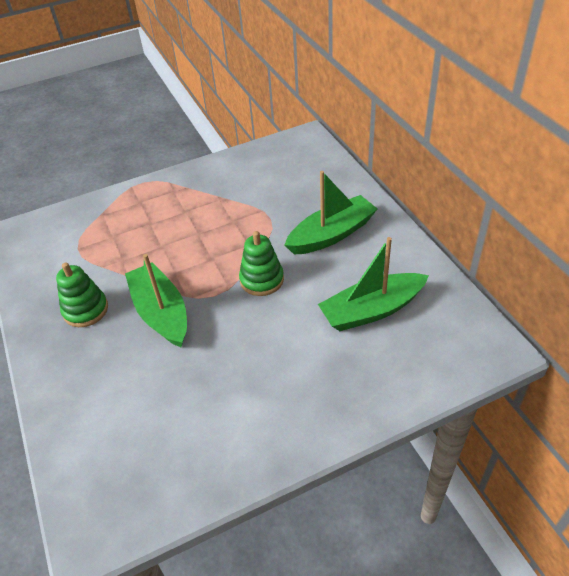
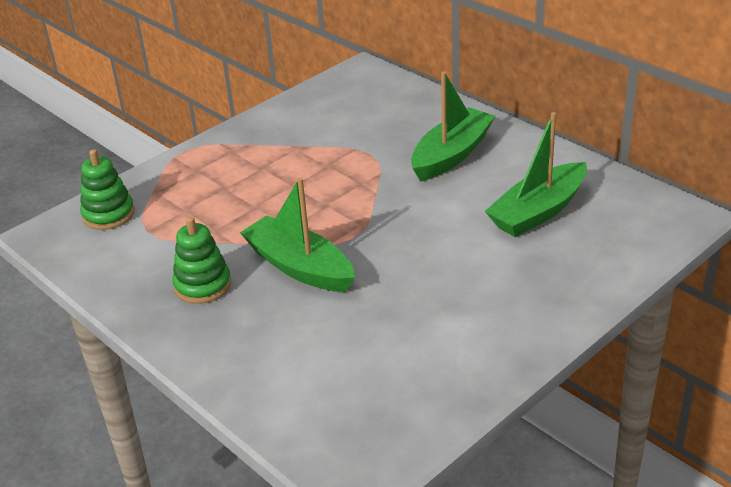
camera: 20 degrees left, 10 degrees down
(262, 280) = (398, 211): green stacking toy -> green stacking toy (108, 214)

